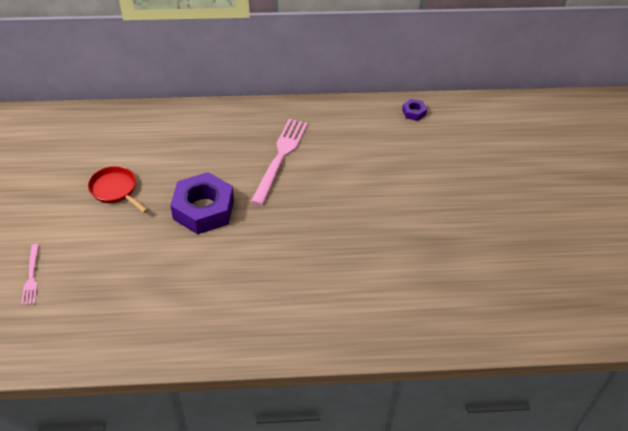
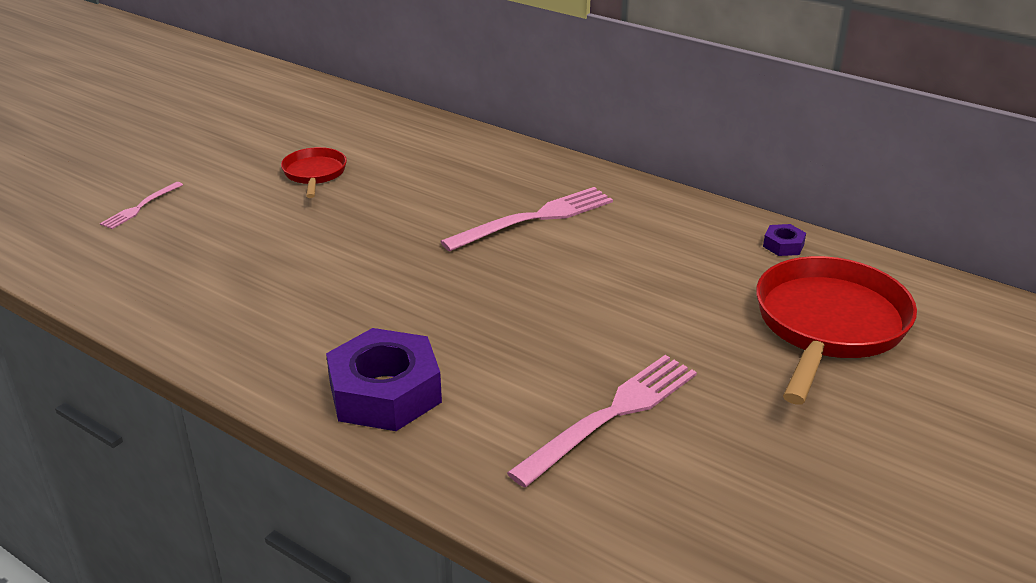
camera: 40 degrees right, 15 degrees down
(203, 209) = (380, 227): purple nut -> purple nut (385, 393)
(441, 261) = (611, 415): none -> pink fork
(476, 153) = (828, 325): none -> red pan

